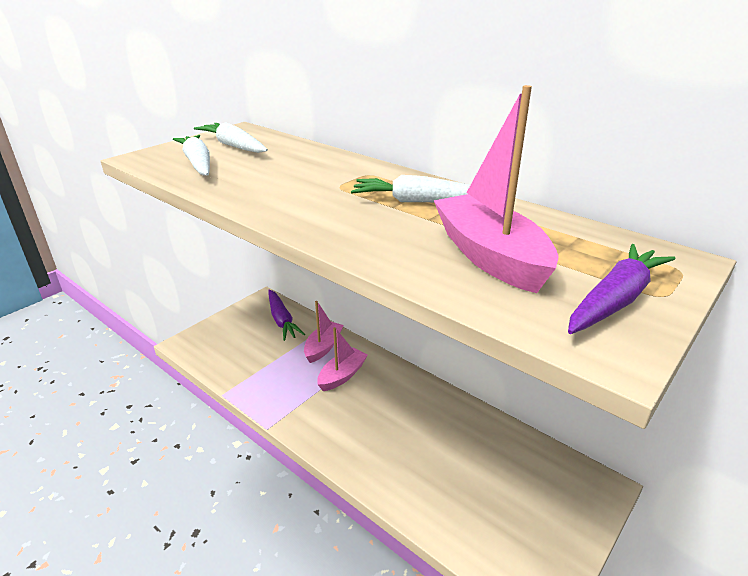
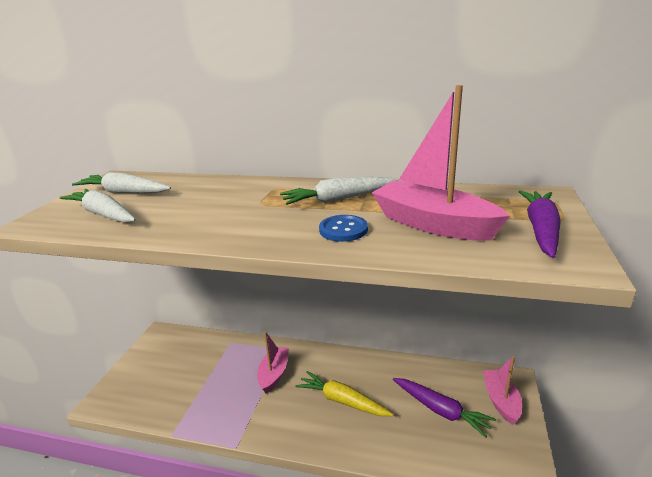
camera: 25 degrees left, 5 degrees down
(282, 320) = (189, 346): purple carrot -> purple carrot (441, 410)
(323, 347) = (242, 356): pink boat -> pink boat (501, 401)
(387, 235) = (343, 230): none -> blue button
(391, 428) = (342, 401): none -> yellow carrot

